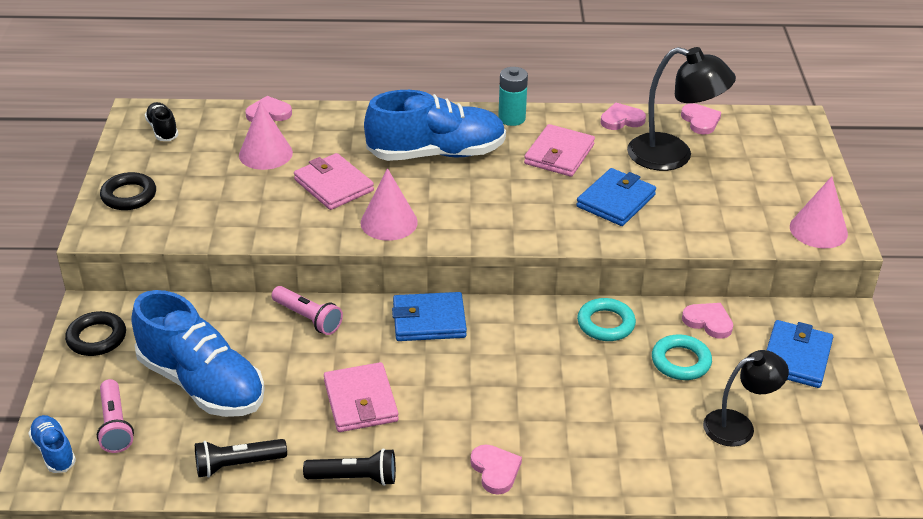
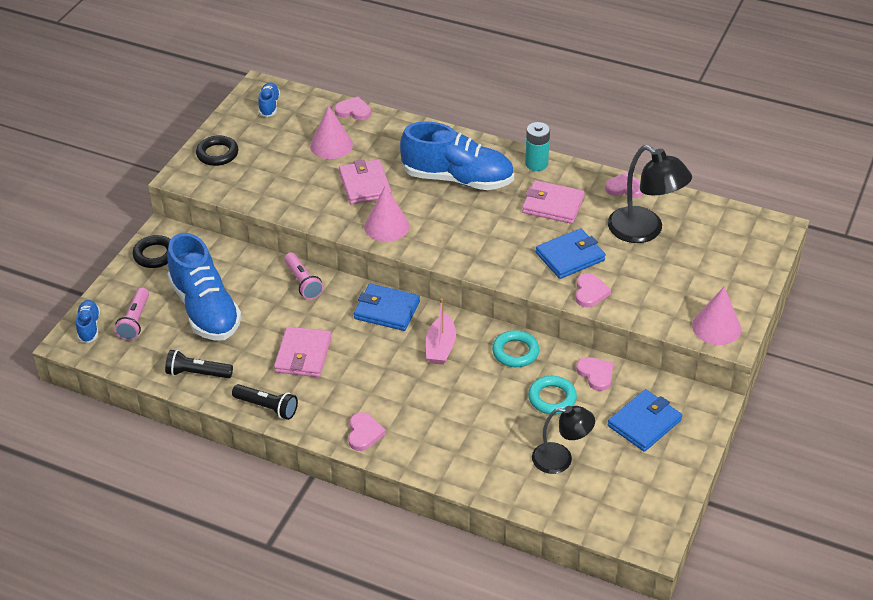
camera: 25 degrees right, 5 degrees up
(162, 130) = (269, 106): black shoe -> blue shoe
(518, 343) = (440, 347): none -> pink boat
(559, 154) = (553, 205): pink wallet -> pink wallet turned 60 degrees clockwise
(700, 121) = (690, 206): pink heart -> pink heart (590, 292)

